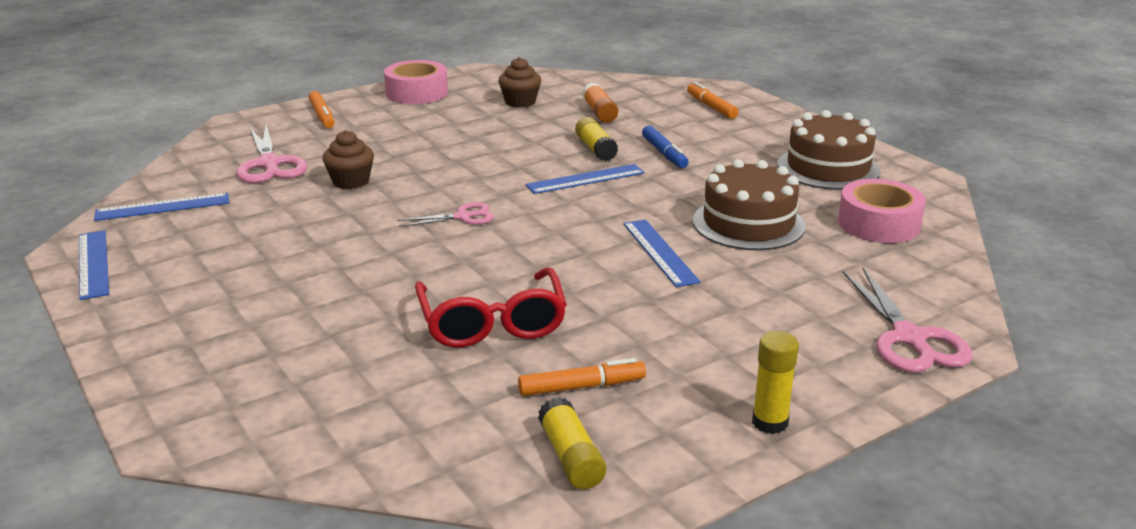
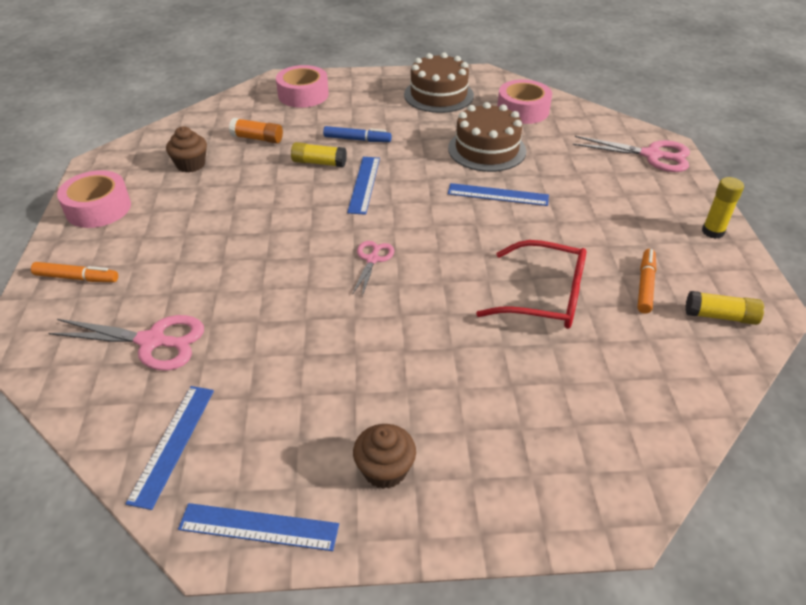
camera: 60 degrees left, 15 degrees up
(351, 181) = (246, 300): brown cupcake -> brown cupcake (385, 469)
(711, 107) = (303, 95): orange marker -> pink tape

